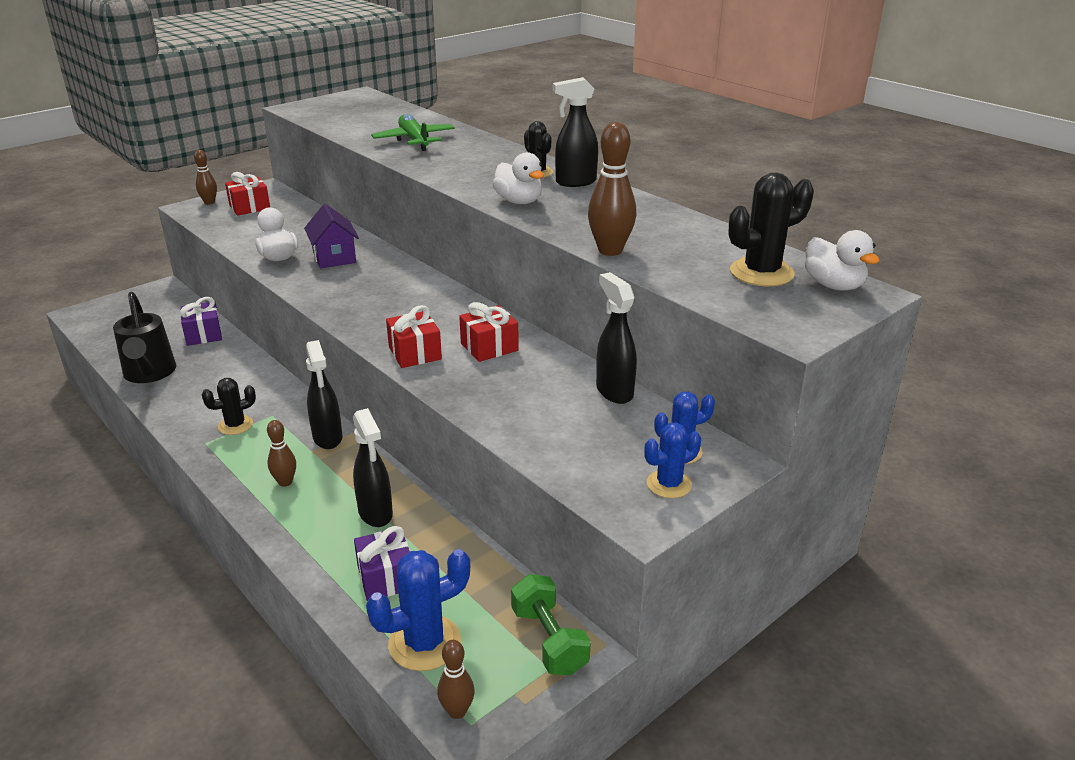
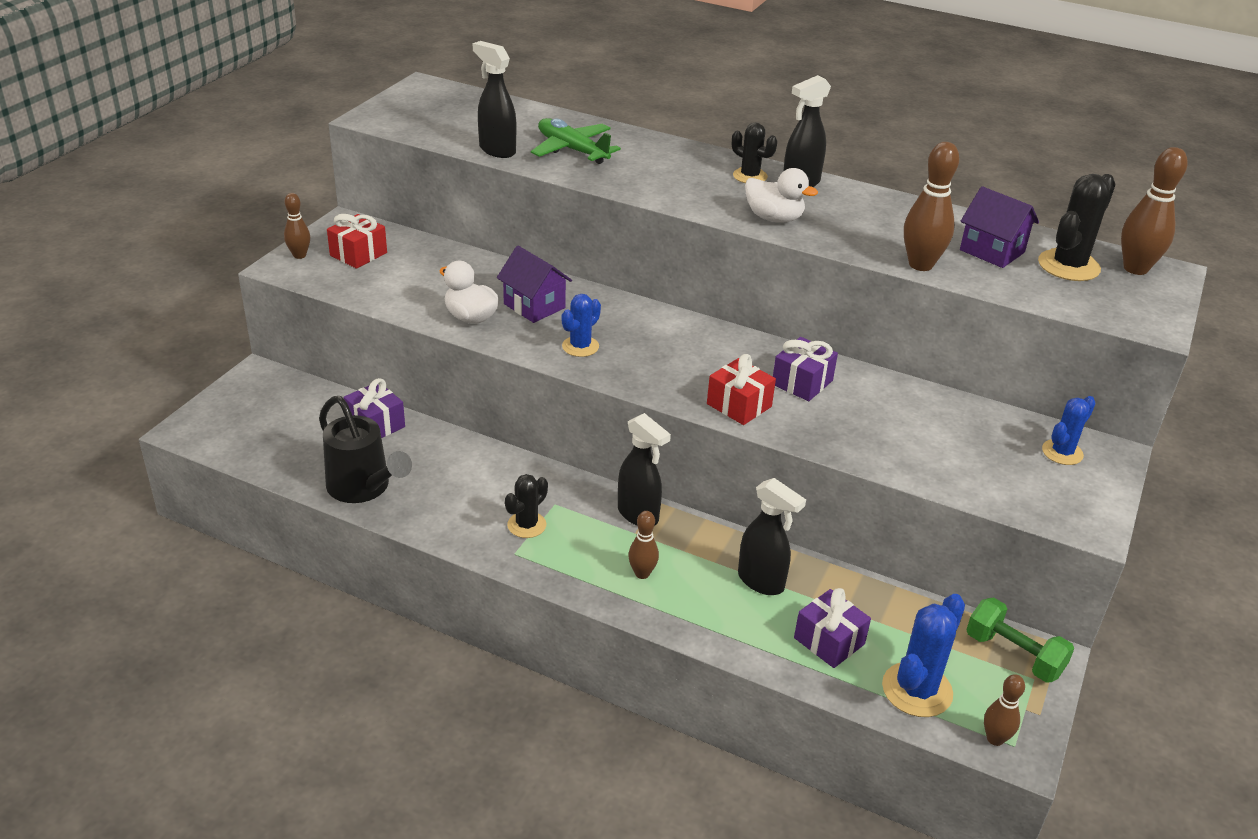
camera: 25 degrees left, 5 degrees up
(489, 347) = (802, 382): red gift -> purple gift
(614, 391) = (956, 405): black spray bottle -> black spray bottle (497, 150)
(669, 484) = (1081, 486): blue cactus -> blue cactus (580, 346)
(695, 251) = (992, 251): none -> purple house
(833, 285) = (1135, 269): white duck -> brown bowling pin

